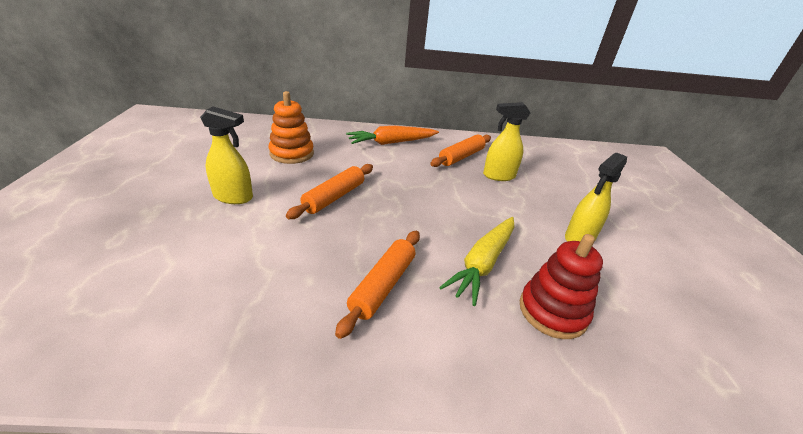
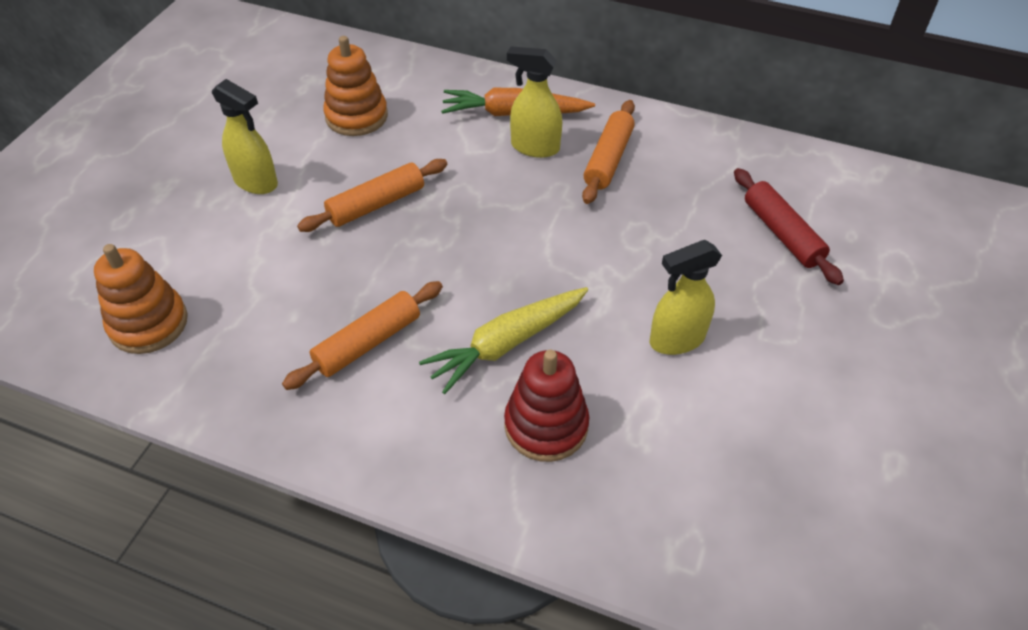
camera: 25 degrees right, 15 degrees up
(169, 316) = (148, 323): none -> orange stacking toy
(461, 157) = (608, 159): orange rolling pin -> orange rolling pin turned 45 degrees counterclockwise
(498, 176) = (641, 207): yellow spray bottle -> yellow spray bottle (534, 147)
(578, 177) = (782, 233): none -> red rolling pin

